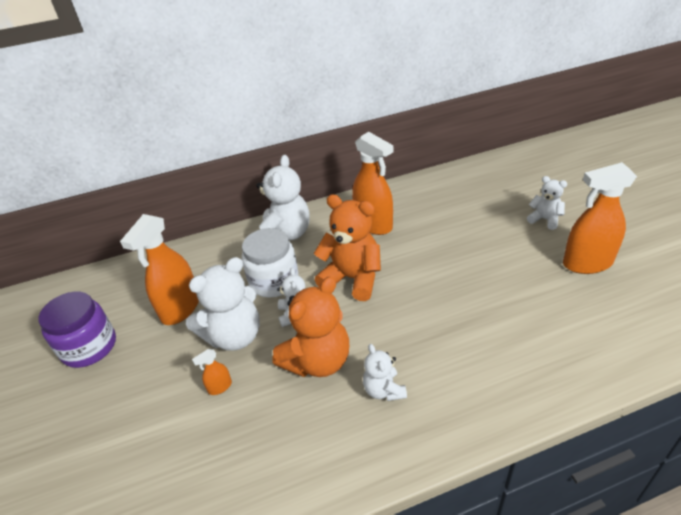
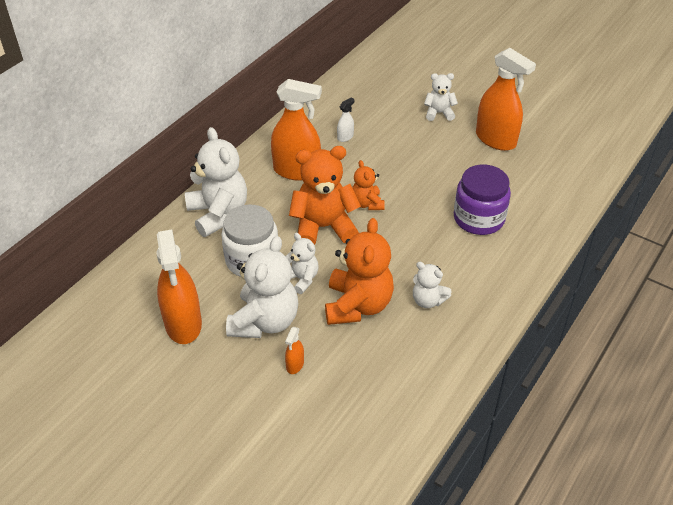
camera: 40 degrees left, 5 degrees up
(89, 347) = (125, 400): purple jar -> purple jar (479, 218)
(407, 274) = (367, 203): none -> orange teddy bear
(438, 211) = (345, 137): none -> white spray bottle
(587, 263) = (496, 139): orange spray bottle -> orange spray bottle turned 90 degrees counterclockwise

